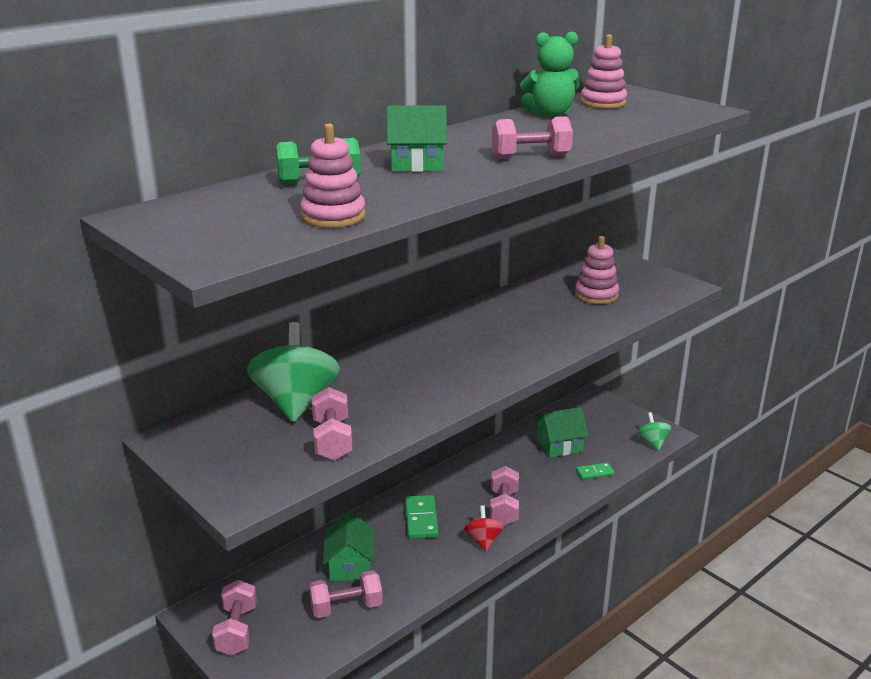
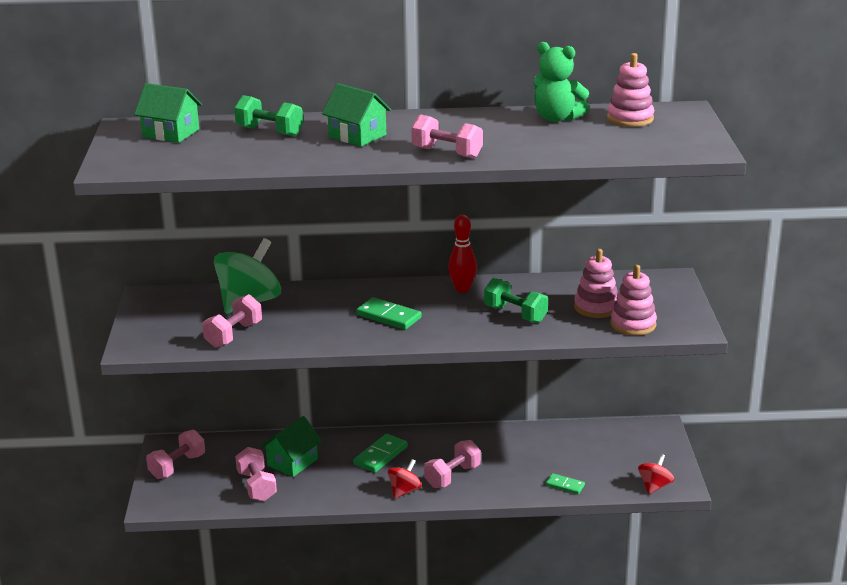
camera: 40 degrees right, 0 degrees up
(333, 216) = (225, 160): pink stacking toy -> pink stacking toy (633, 324)
(346, 607) = (257, 486): pink dumbbell -> pink dumbbell turned 45 degrees clockwise
(451, 364) = (388, 316): none -> green domino
(472, 318) = (462, 289): none -> red bowling pin
(549, 322) = (515, 314): none -> green dumbbell
(559, 445) = (567, 452): green house -> green house (171, 133)
(652, 442) = (654, 486): green spinning top -> red spinning top

